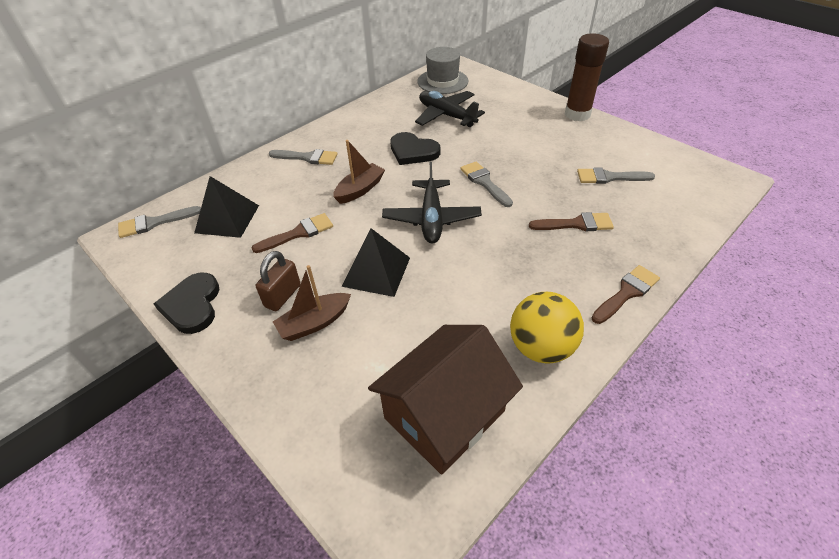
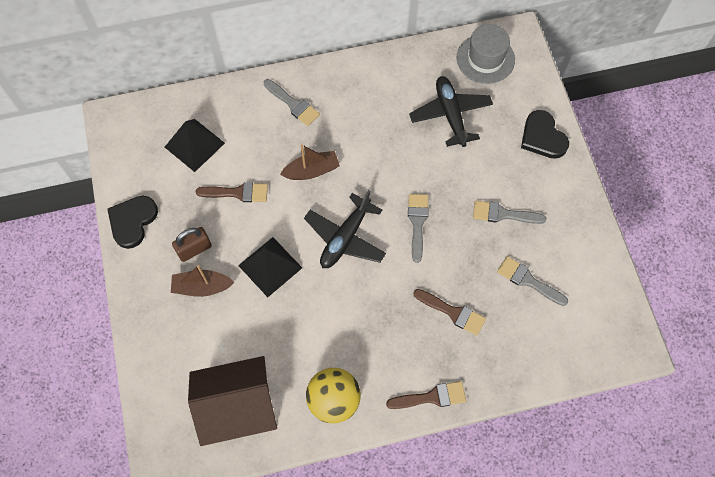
camera: 30 degrees right, 20 degrees up
(154, 223) = (141, 118): grey brush -> grey brush (503, 214)
(413, 151) = (386, 148): black heart -> black heart (542, 137)
(577, 114) = (575, 184): brown glue stick -> none

